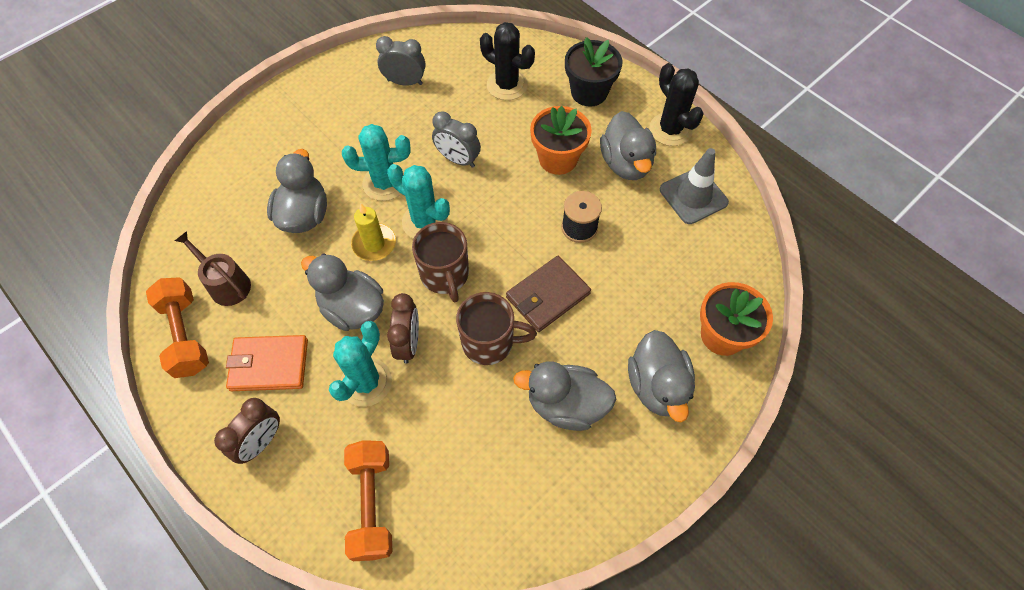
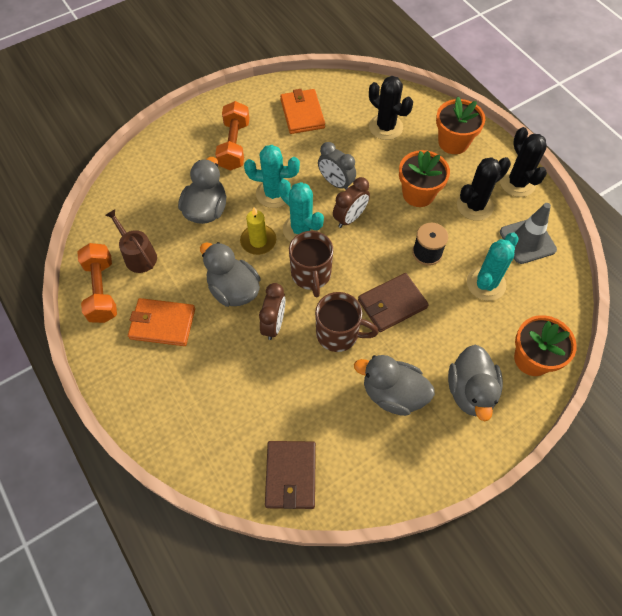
camera: 10 degrees right, 0 degrees up
(261, 442) = (148, 382): brown clock -> brown clock (350, 218)
(366, 382) = (236, 349): turquoise cactus -> turquoise cactus (486, 284)
(372, 504) = (226, 445): orange dumbbell -> orange dumbbell (234, 145)
(405, 82) = (302, 113): grey clock -> orange wallet
(457, 528) = (290, 475): none -> brown wallet
(589, 92) = (453, 142): black flower pot -> orange flower pot
(626, 163) = (474, 206): grey duck -> black cactus

